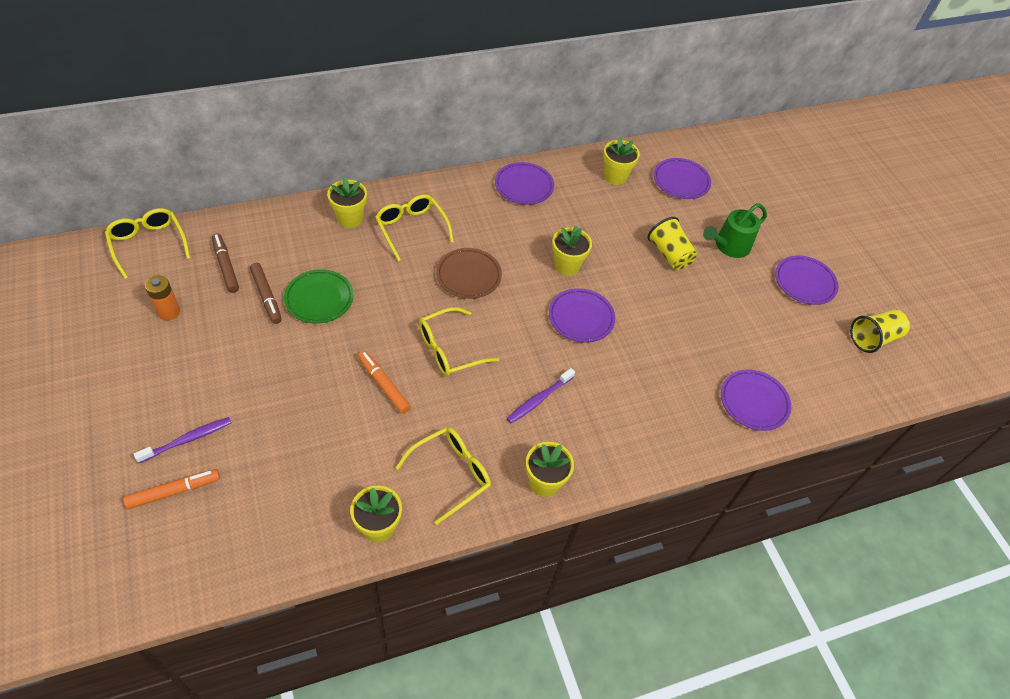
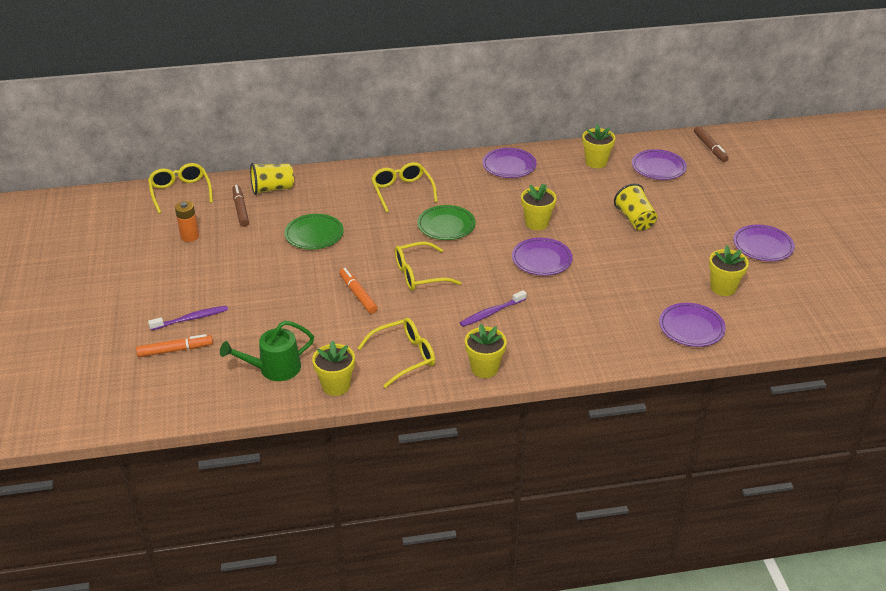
camera: 15 degrees right, 15 degrees down
(266, 296) = (270, 231): brown marker -> brown marker (710, 148)
(350, 218) = (350, 182): yellow flower pot -> yellow flower pot (723, 288)
(468, 276) = (446, 226): brown plate -> green plate
(729, 246) = (694, 216): green watering can -> green watering can (274, 369)
(873, 338) = (822, 290): yellow cup -> yellow cup (272, 189)

